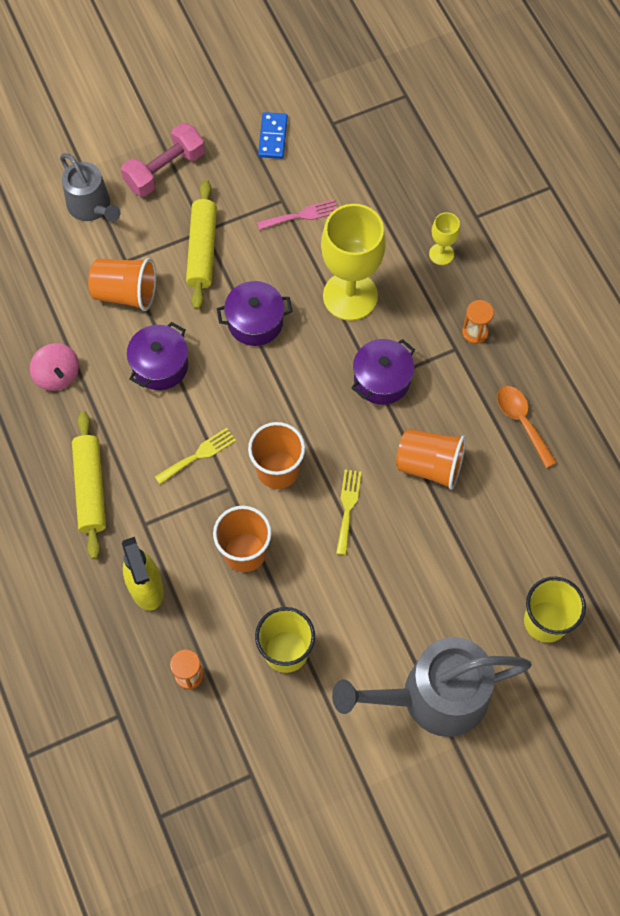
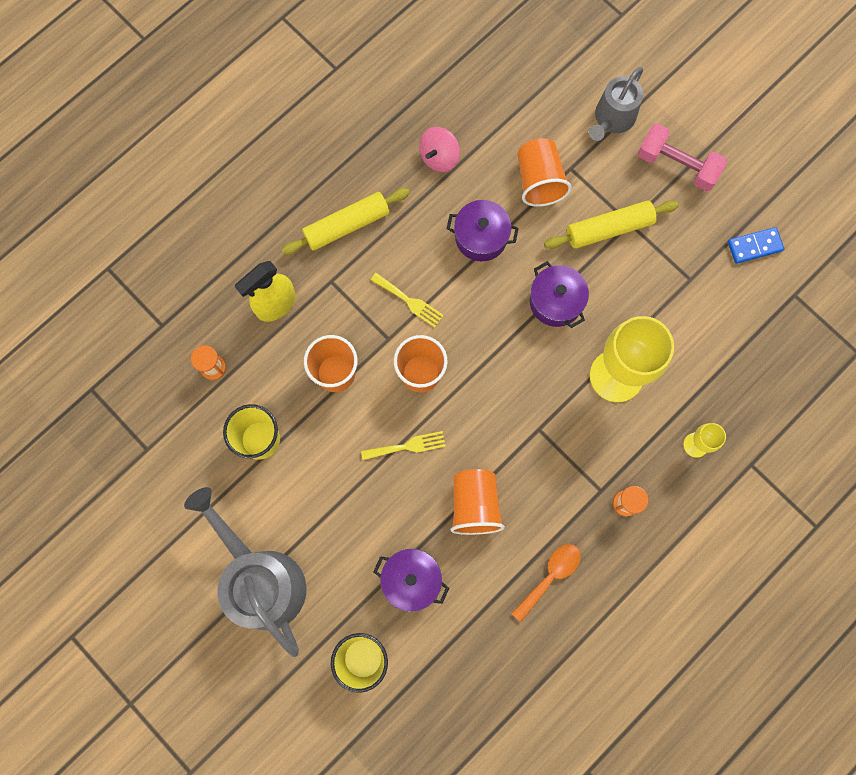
camera: 70 degrees right, 10 degrees up
(301, 215) = (682, 302): pink fork -> none
(382, 380) = (542, 434): purple pot -> purple pot (411, 580)

